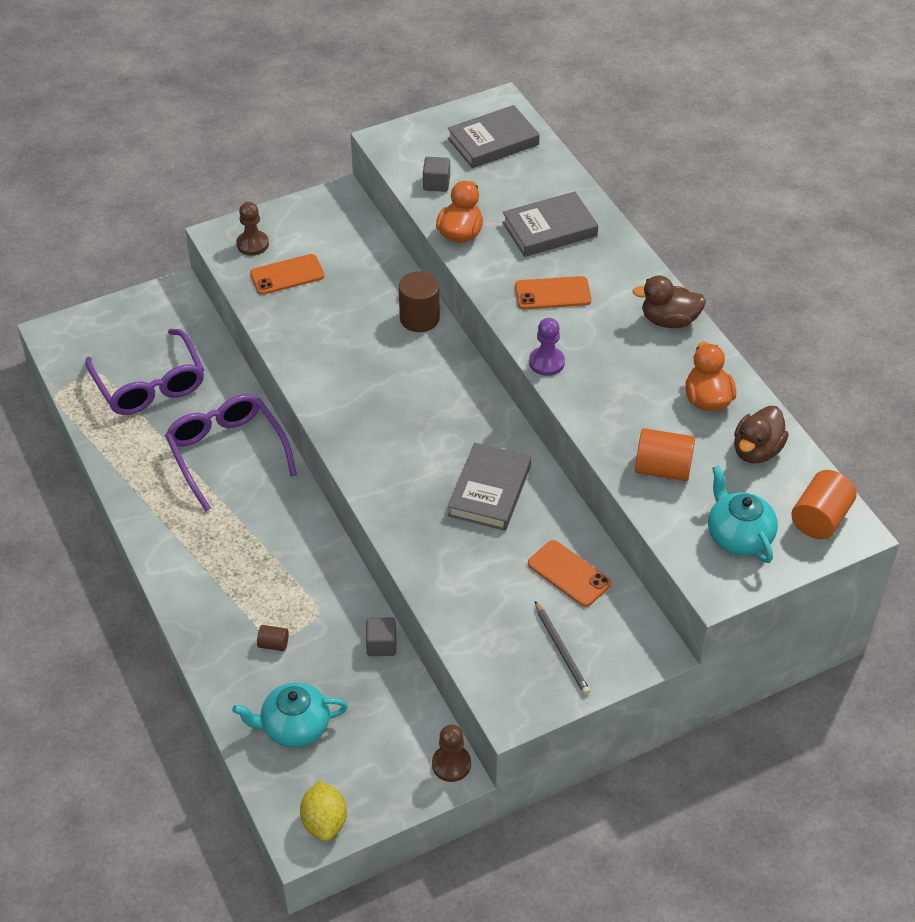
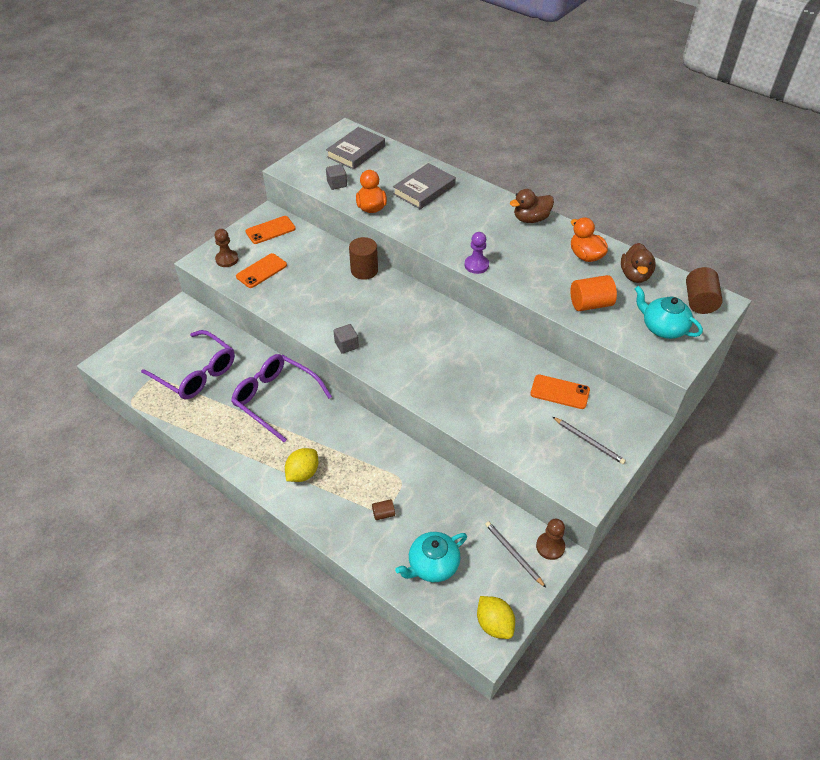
camera: 25 degrees left, 0 degrees up
(207, 558) = (303, 473): none -> yellow lemon
(381, 645) = (455, 485): grey cube -> grey cube (346, 345)
(400, 754) = (513, 554): none -> grey pencil
(489, 491) = (477, 359): grey book -> none
(552, 293) = (451, 225): orange phone -> orange phone (270, 230)
(820, 518) = (699, 301): orange cylinder -> brown cylinder

